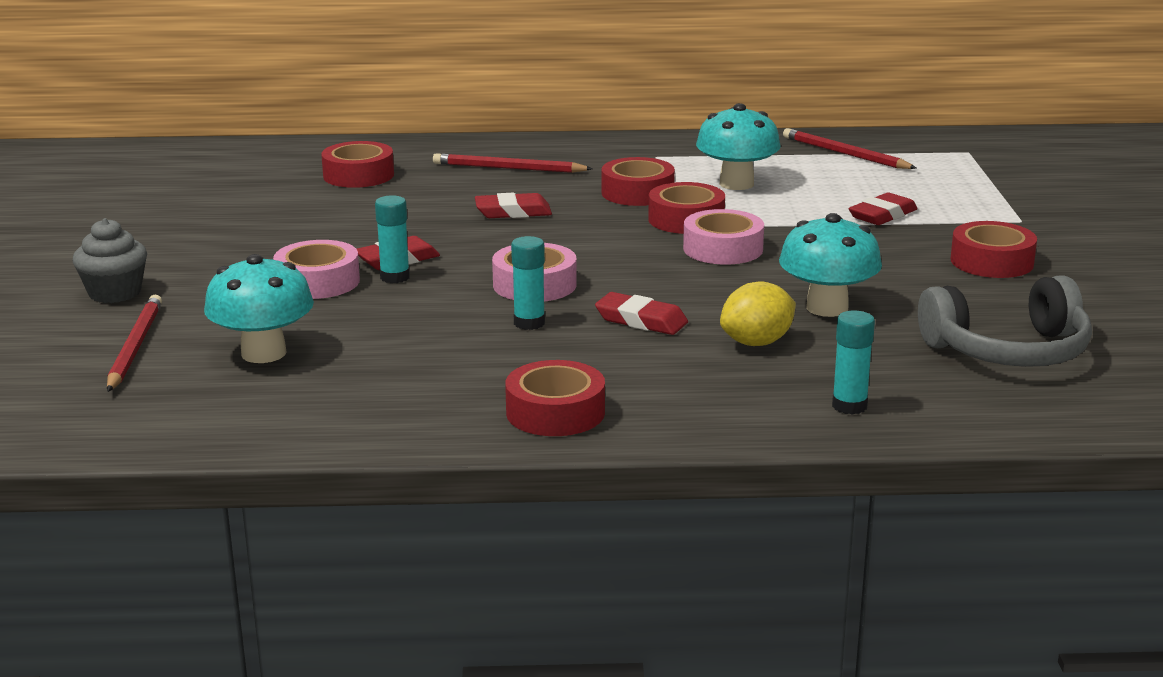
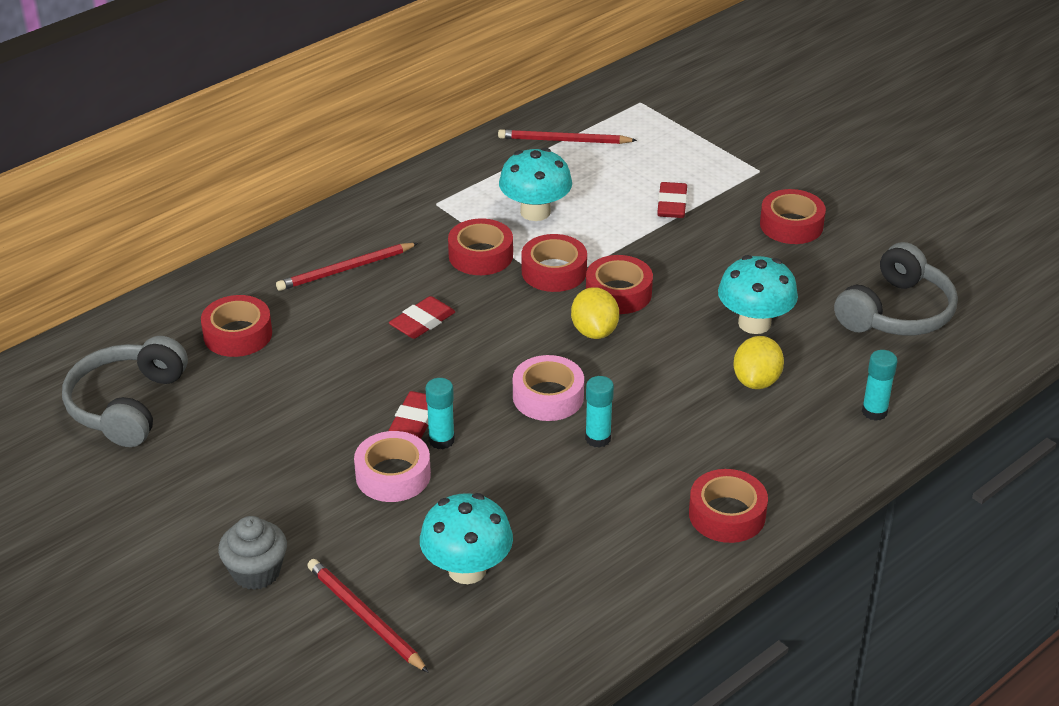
camera: 40 degrees left, 15 degrees up
(211, 184) = (127, 405): none -> grey headphones
(641, 320) = (663, 397): red eraser -> none
(654, 263) = (594, 331): none -> yellow lemon
(723, 249) = (618, 293): pink tape -> red tape

